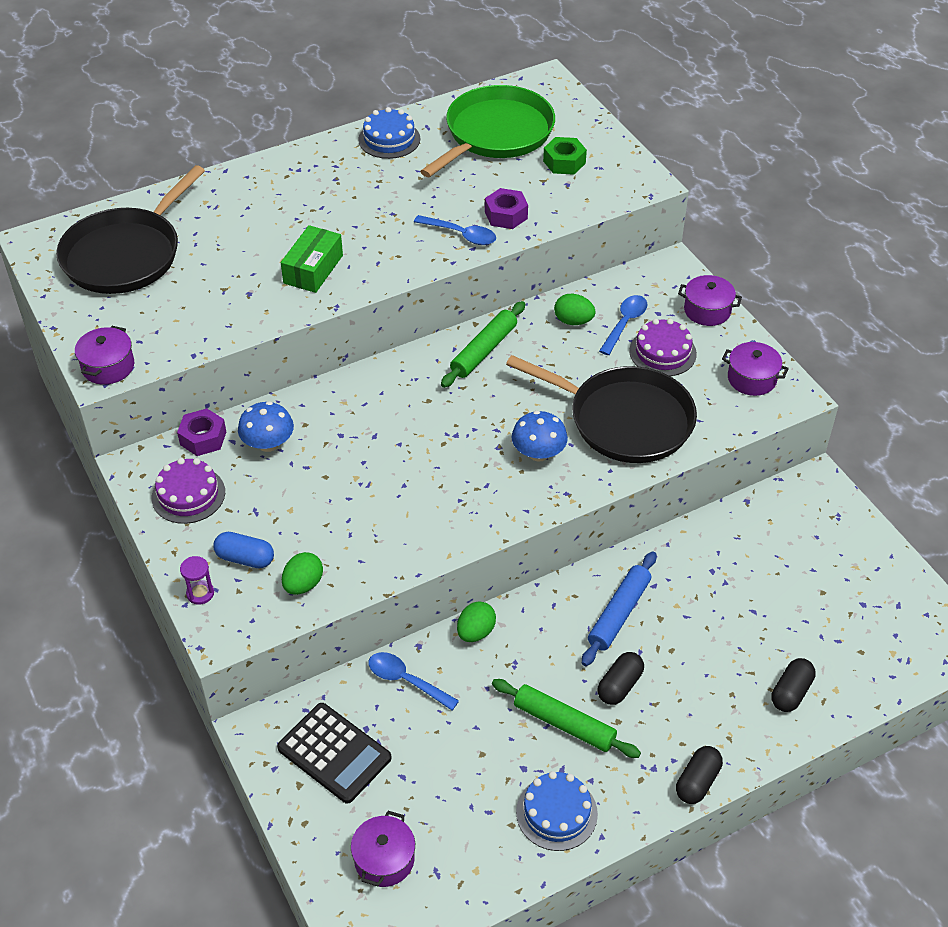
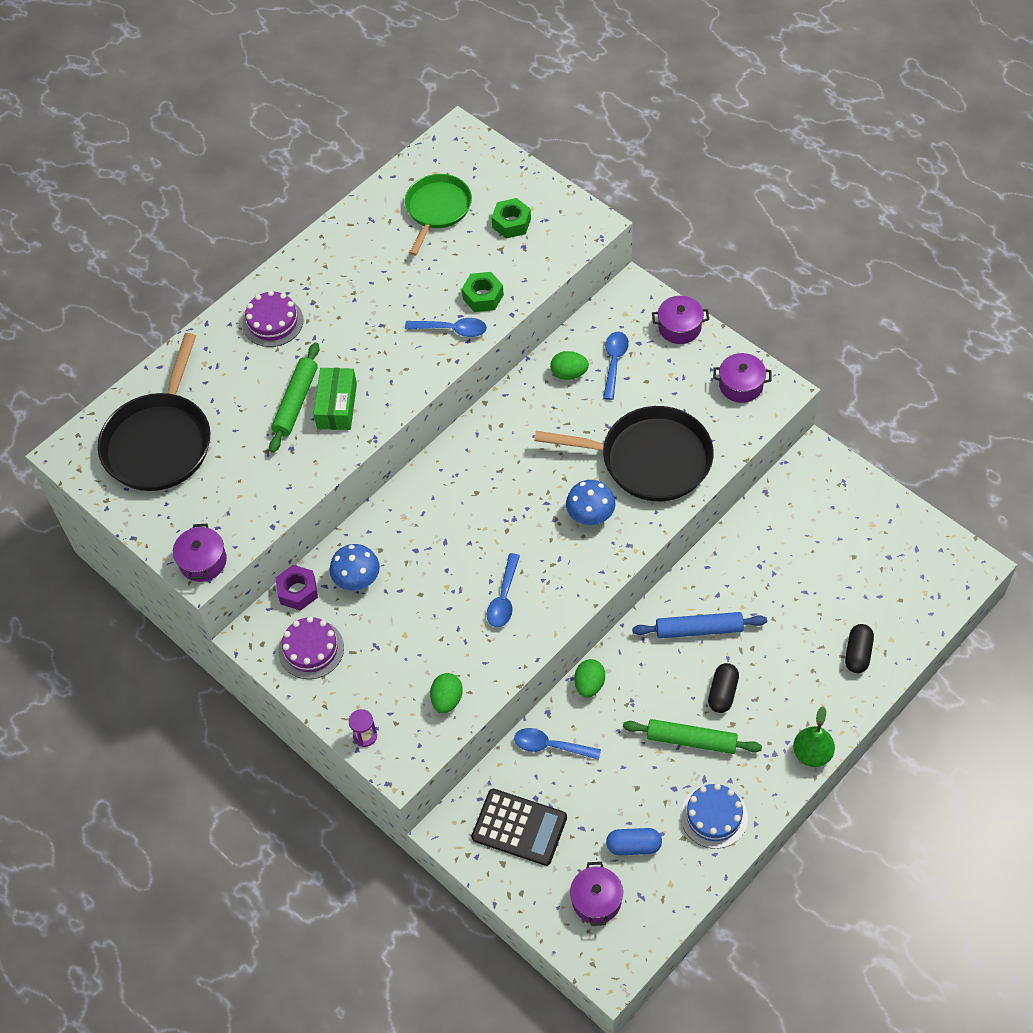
camera: 15 degrees left, 10 degrees up
(245, 558) = (387, 692): blue capsule -> blue capsule (633, 846)
(389, 139) = (342, 244): blue cake -> none
(410, 505) = (504, 598): none -> blue spoon
(484, 350) = (503, 427): green rolling pin -> green rolling pin (296, 402)
(496, 134) = (437, 209): green pan -> green pan, size x0.65
(506, 215) = (483, 296): purple nut -> green nut
(619, 614) = (699, 630): blue rolling pin -> blue rolling pin turned 75 degrees clockwise
(662, 352) = (657, 382): purple cake -> purple cake (273, 322)
(697, 782) = (812, 754): black capsule -> green pear

